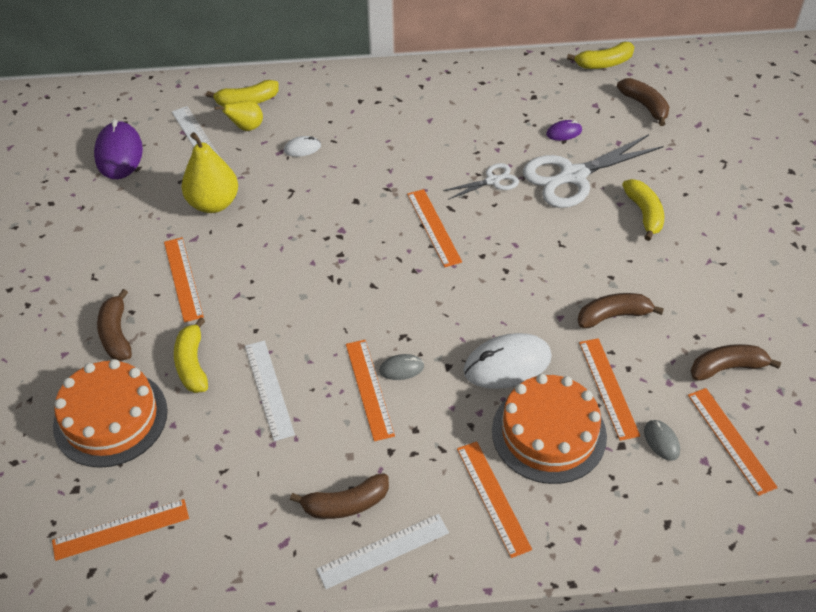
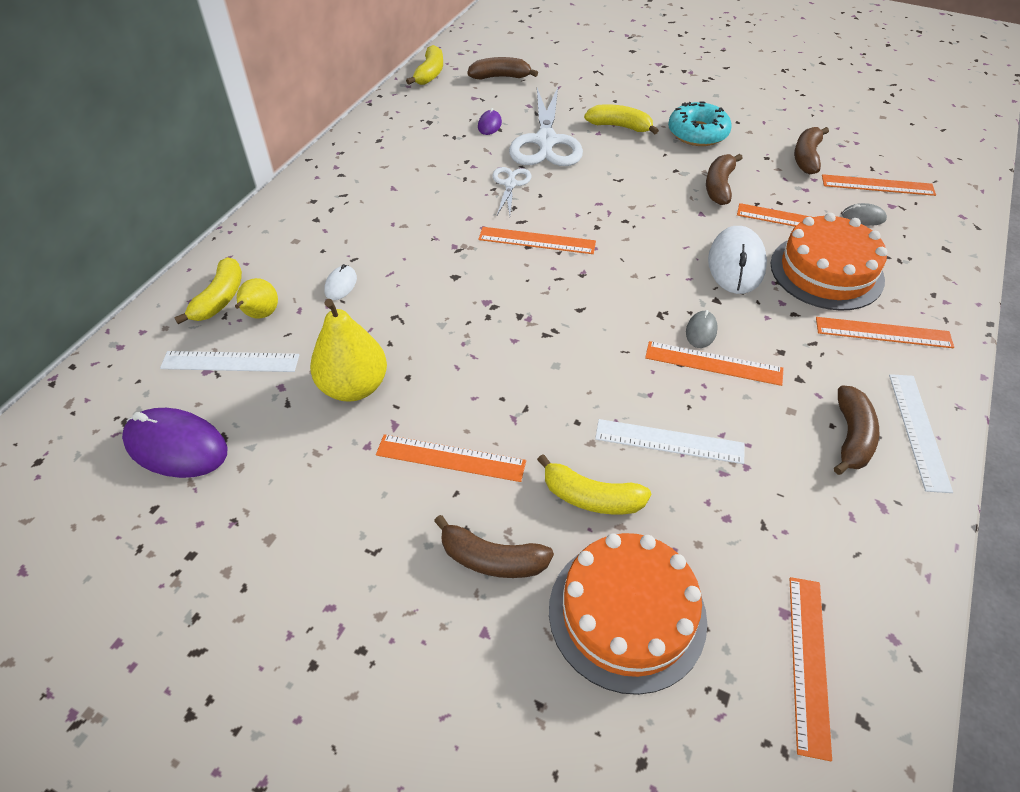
camera: 60 degrees left, 0 degrees up
(688, 271) = (697, 133): none -> turquoise donut

